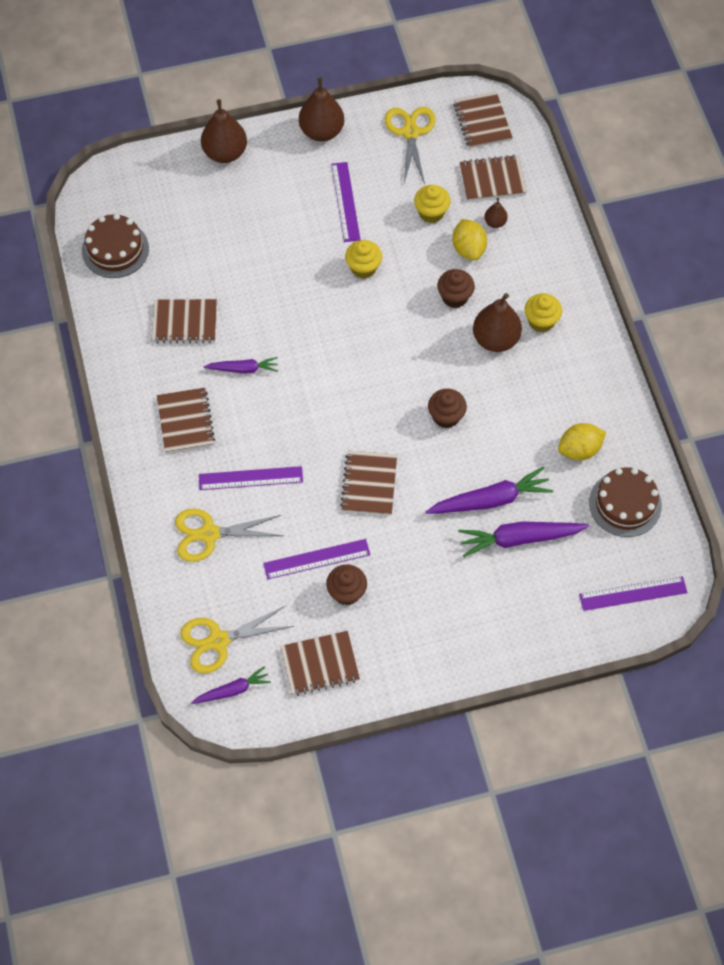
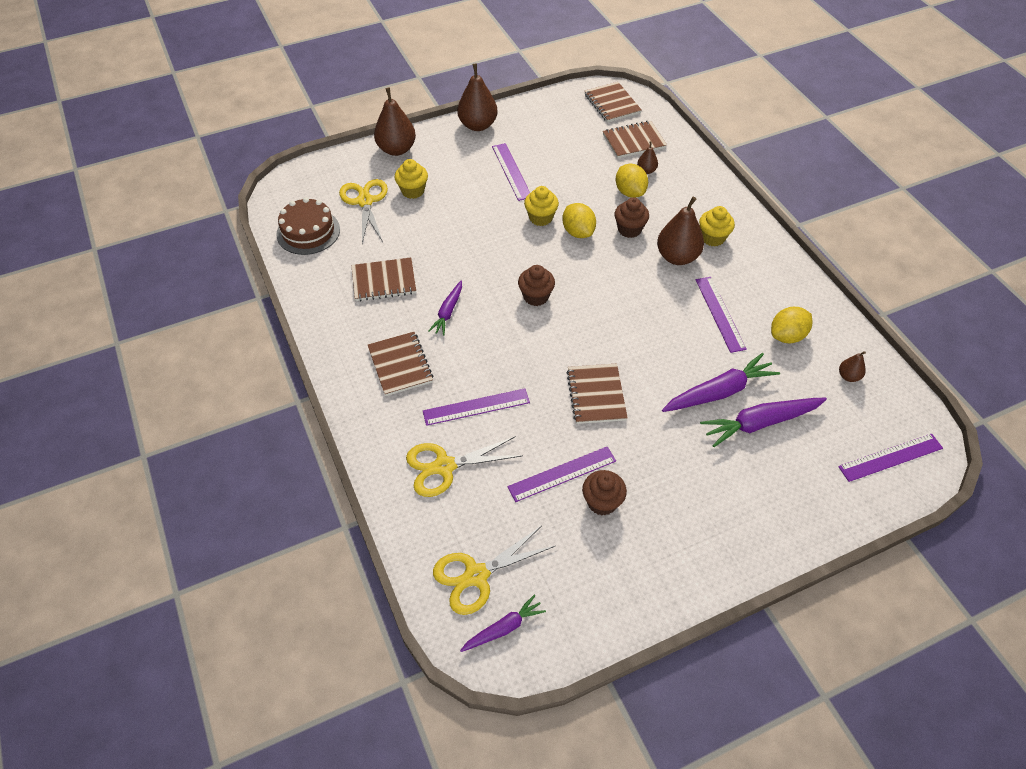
camera: 10 degrees left, 10 degrees down
(243, 369) = (448, 312): purple carrot -> purple carrot turned 120 degrees clockwise
(320, 664) = (593, 582): brown notebook -> none
(399, 292) = (578, 232): none -> yellow lemon
(410, 132) = (554, 117): yellow scissors -> yellow scissors (365, 201)
(431, 213) = (589, 170): yellow cupcake -> yellow cupcake (413, 191)
(446, 416) = (652, 325): brown cupcake -> brown cupcake (536, 296)
(519, 413) = (720, 313): none -> purple ruler
(625, 504) = (848, 376): brown cake -> brown pear

